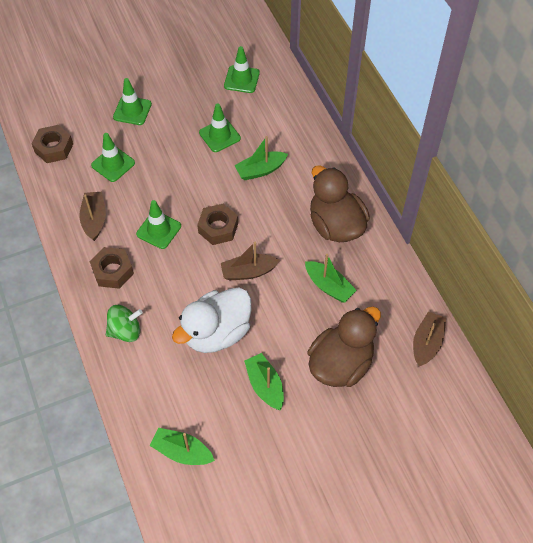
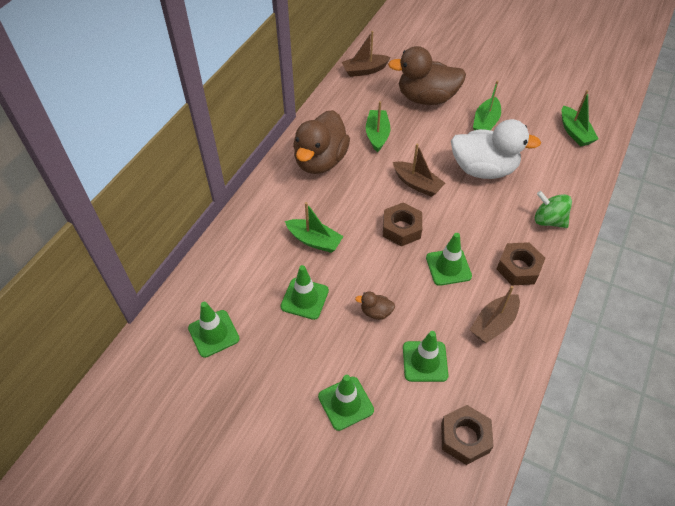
camera: 130 degrees left, 5 degrees down
(171, 164) = (376, 312): none -> brown duck

